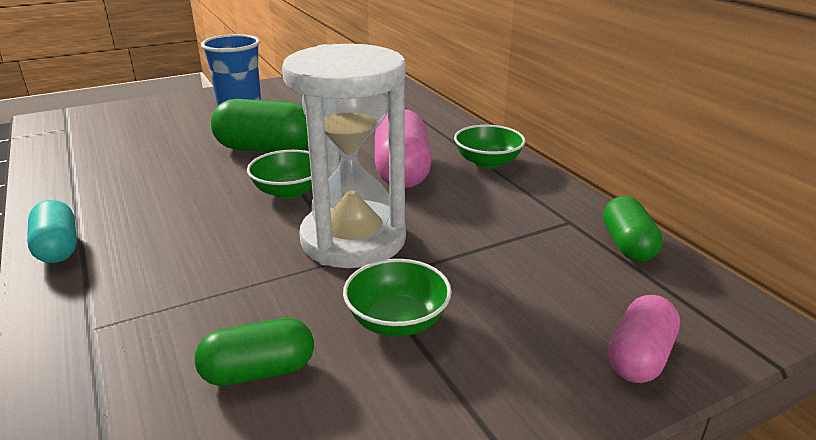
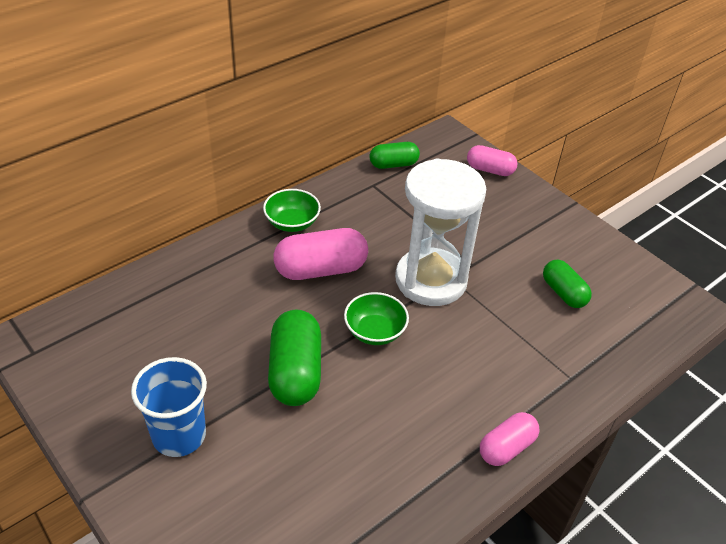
camera: 105 degrees left, 15 degrees up
(58, 248) = (506, 447): turquoise capsule -> pink capsule
(397, 321) = (502, 249): green bowl -> none

